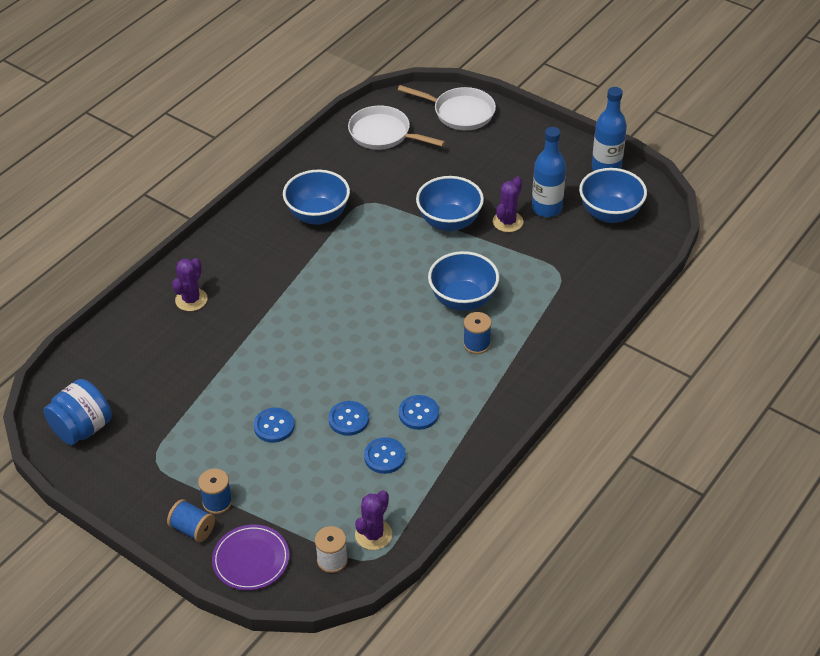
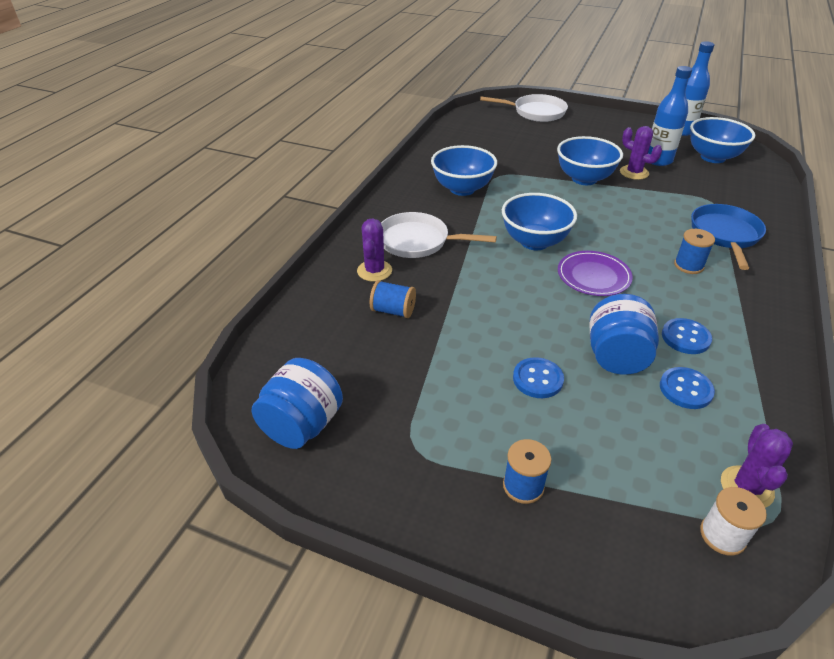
camera: 15 degrees left, 5 degrees down
(192, 529) = (511, 532): blue spool -> blue spool (393, 311)
(251, 559) = (616, 560): purple plate -> purple plate (593, 276)
(348, 419) = (616, 357): blue button -> blue jar
(383, 134) = (482, 131): white pan -> white pan (418, 241)
(463, 300) = (644, 232): blue bowl -> blue bowl (534, 242)
(507, 222) = (634, 173): purple cactus -> purple cactus turned 60 degrees counterclockwise
(539, 316) = (725, 235): none -> blue pan

